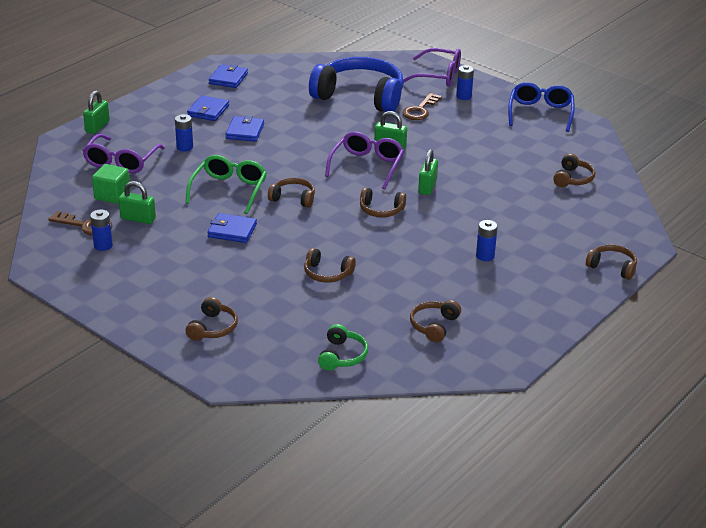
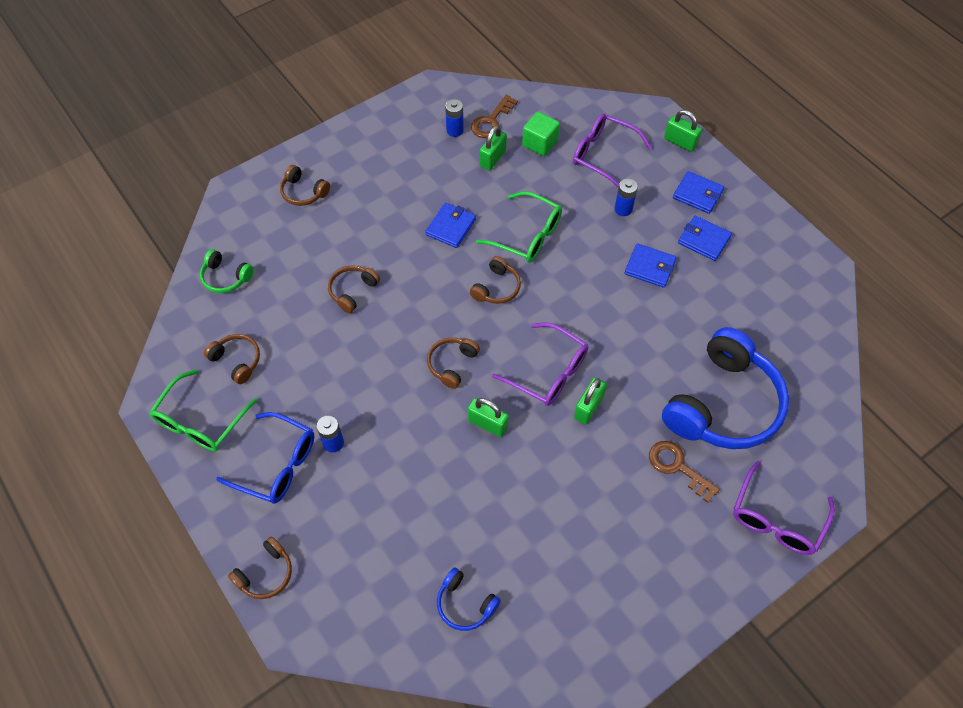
camera: 105 degrees right, 25 degrees up
(228, 78) = (784, 270): blue wallet -> blue wallet (697, 194)
(464, 96) = (710, 535): blue battery -> none
(506, 332) = (200, 421): none -> green glasses
(540, 113) = (649, 627): blue glasses -> blue glasses (277, 465)
(573, 179) = (465, 604): brown headphones -> blue headphones

